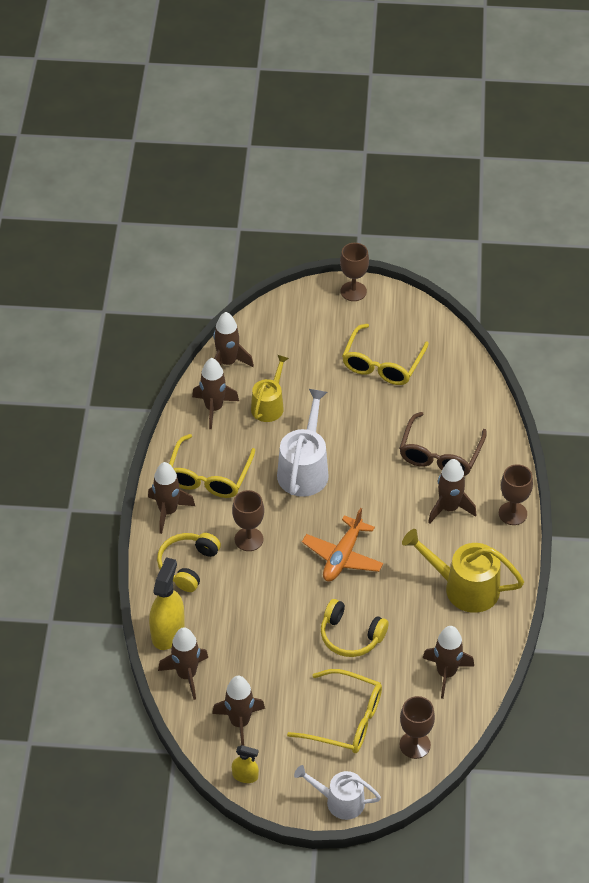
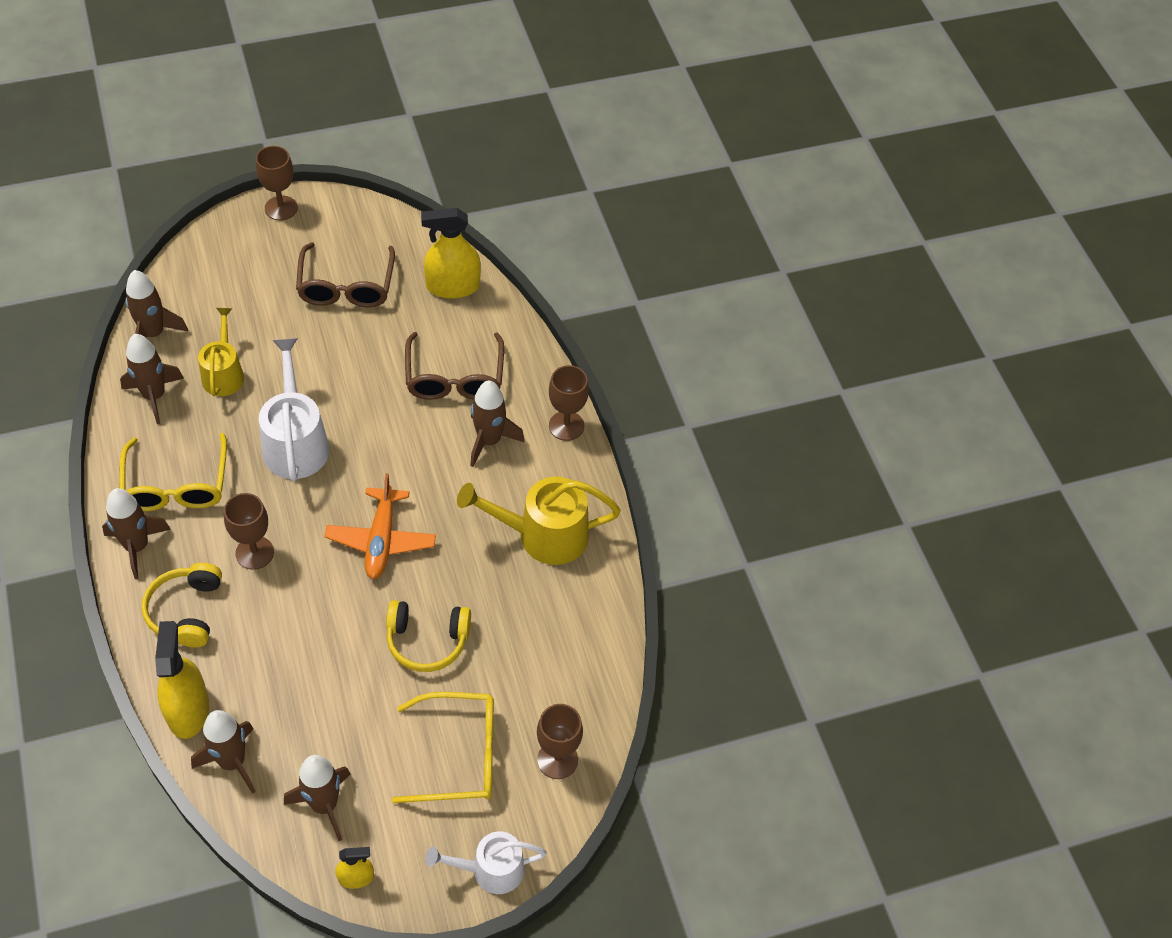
camera: 25 degrees left, 5 degrees up
(382, 364) = (346, 286): yellow glasses -> brown glasses
(446, 673) = (561, 652): brown rocket -> none
(464, 385) = (453, 286): none -> yellow spray bottle

